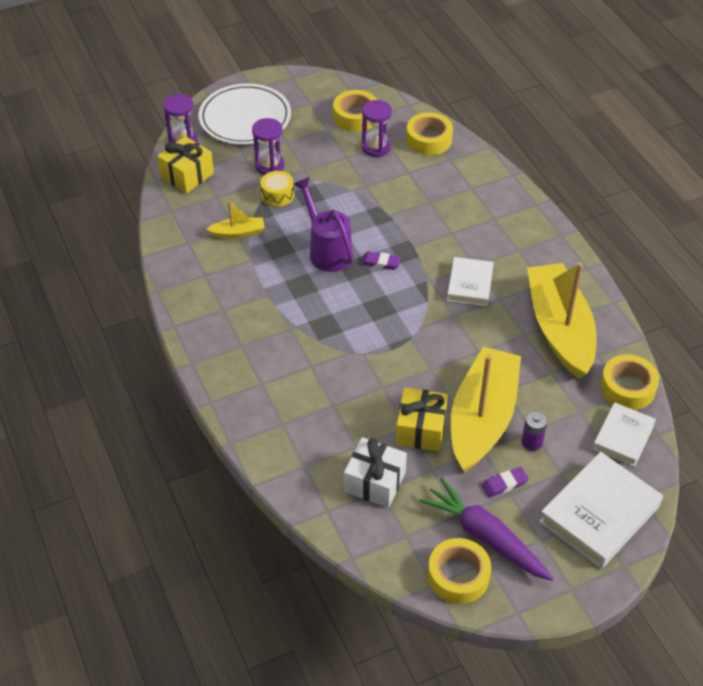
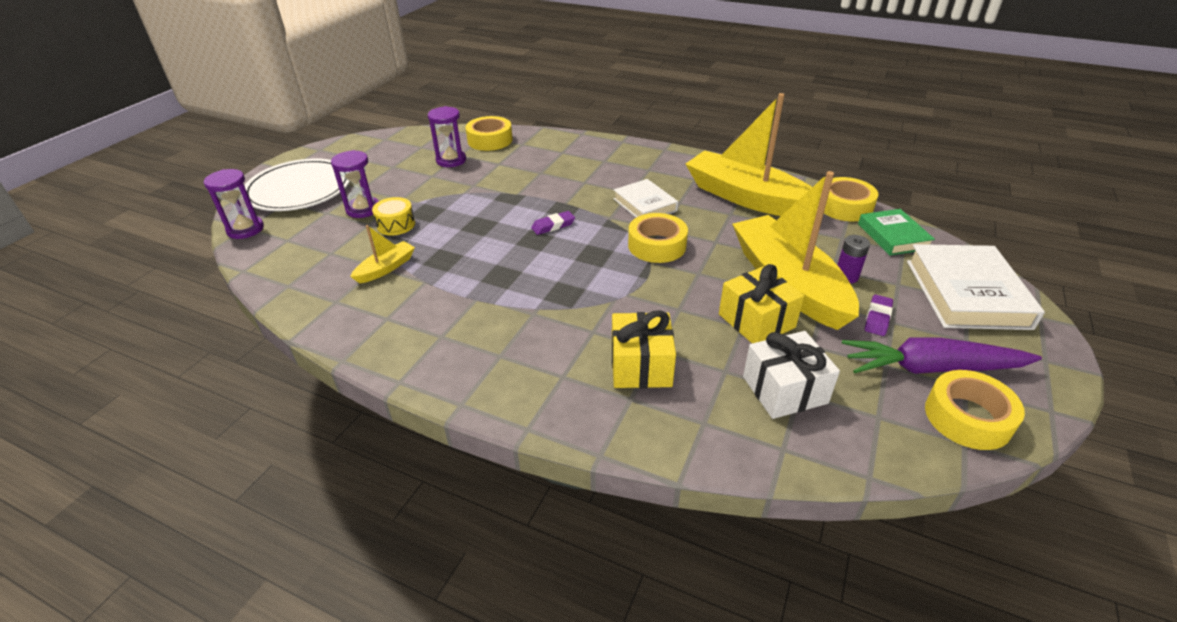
camera: 40 degrees left, 10 degrees down
(187, 175) = (277, 251): yellow gift -> yellow gift (641, 365)
(327, 250) = (493, 240): purple watering can -> none
(355, 116) = (409, 150): yellow tape -> yellow tape (657, 245)
(623, 437) = (893, 236): white book -> green book

